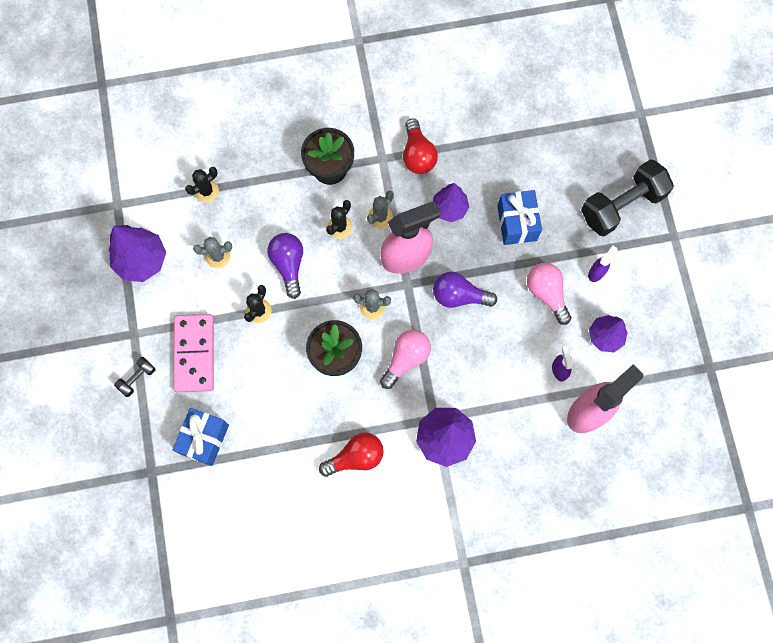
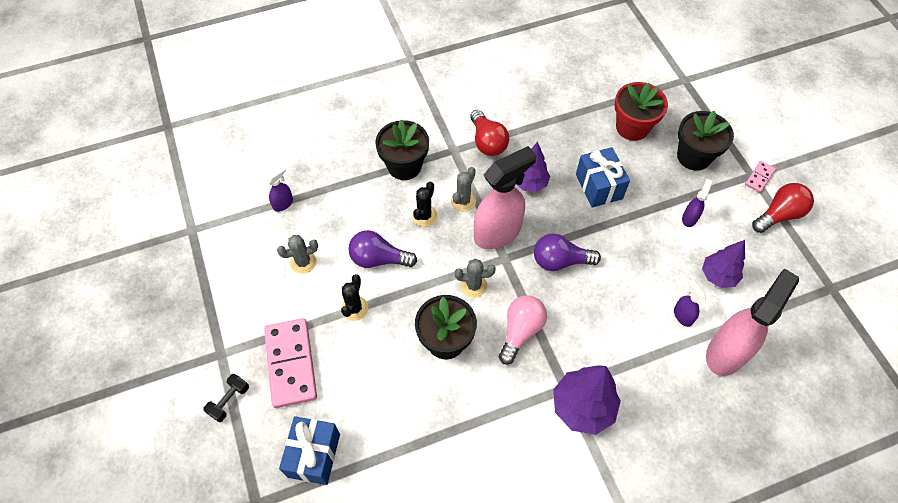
camera: 10 degrees left, 15 degrees down
(142, 260) = (223, 279): purple tree -> none
(206, 191) = (283, 204): black cactus -> purple spray bottle
(288, 265) = (378, 259): purple light bulb -> purple light bulb turned 60 degrees counterclockwise
(355, 457) = (489, 445): red light bulb -> red light bulb (779, 215)
(546, 293) = (647, 245): pink light bulb -> none
(569, 161) = (632, 127): none -> red flower pot
(622, 205) = (694, 156): black dumbbell -> black flower pot
(680, 240) = (759, 178): none -> pink domino

